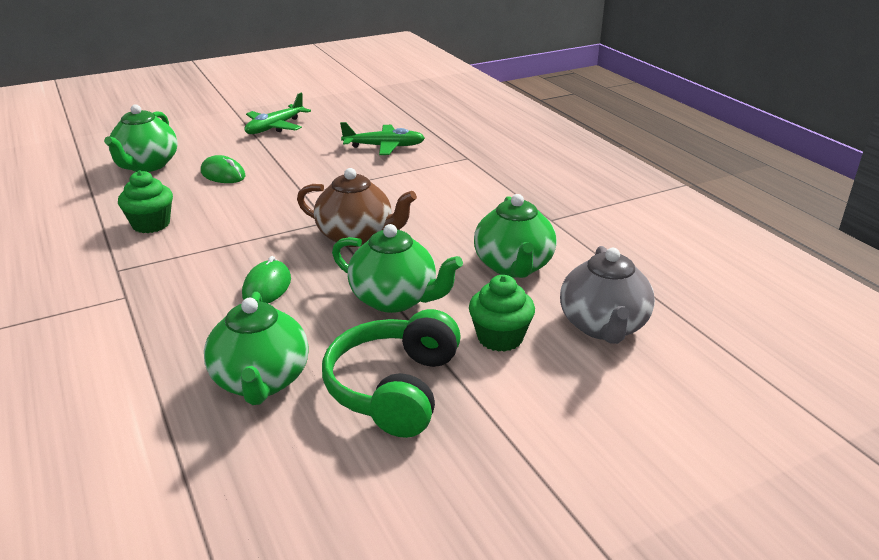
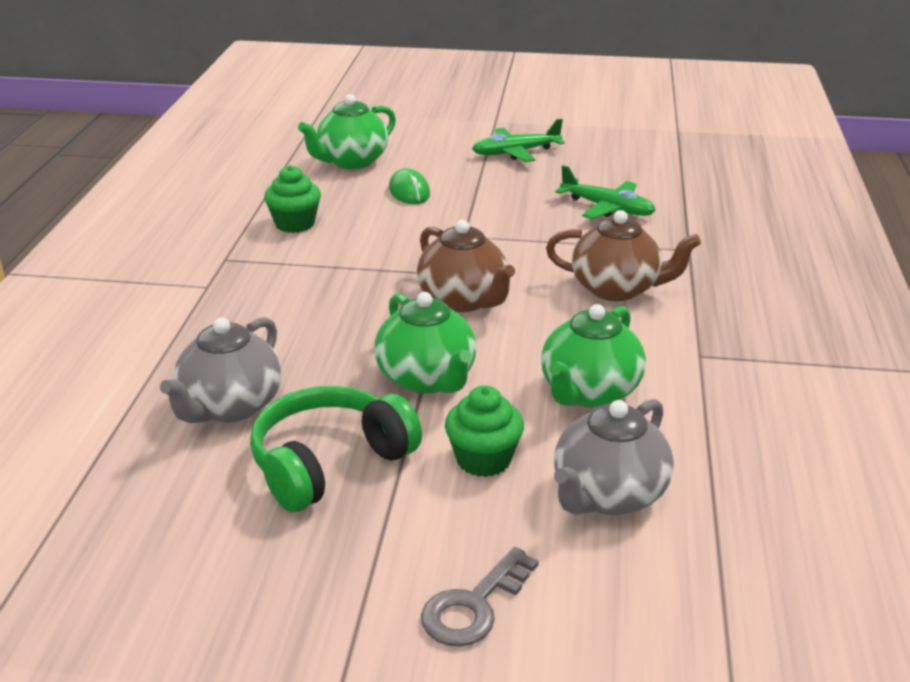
camera: 35 degrees right, 0 degrees up
(261, 381) = (230, 407): green teapot -> grey teapot
(267, 287) = (327, 321): green mouse -> none
(452, 195) = (617, 289): none -> brown teapot
(612, 438) = (473, 606): none -> grey key

